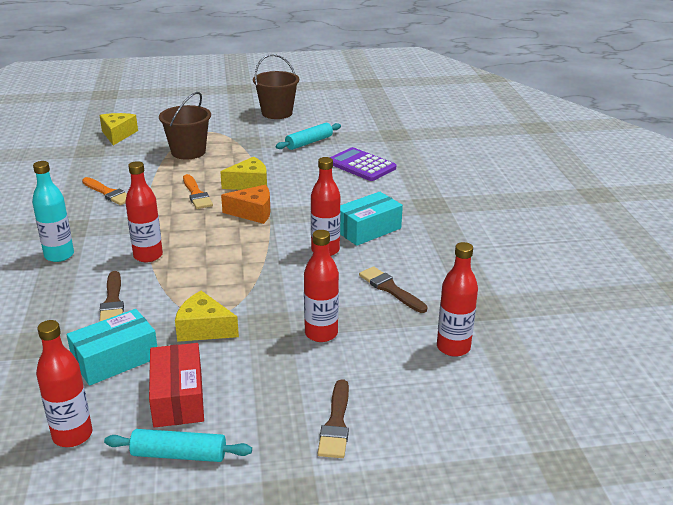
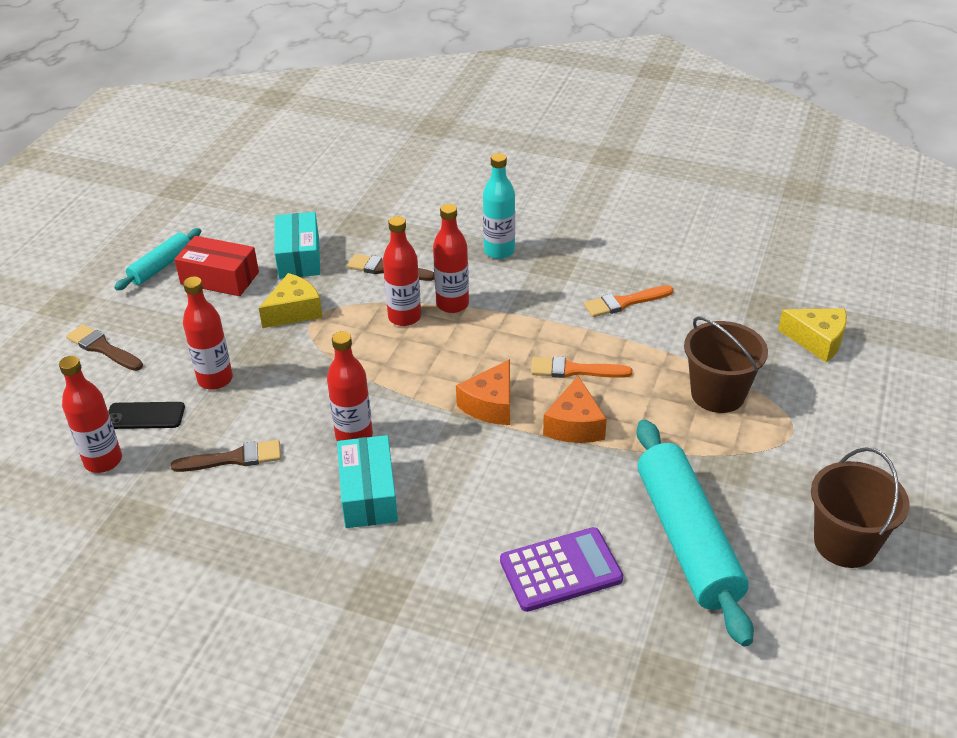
camera: 120 degrees right, 10 degrees up
(72, 435) = (232, 226): red bottle -> red bottle (404, 317)
(249, 184) = (574, 425): yellow cheese -> orange cheese
(309, 142) = (687, 539): turquoise rolling pin -> turquoise rolling pin, size x1.90
(391, 350) = (145, 416): none -> black phone

